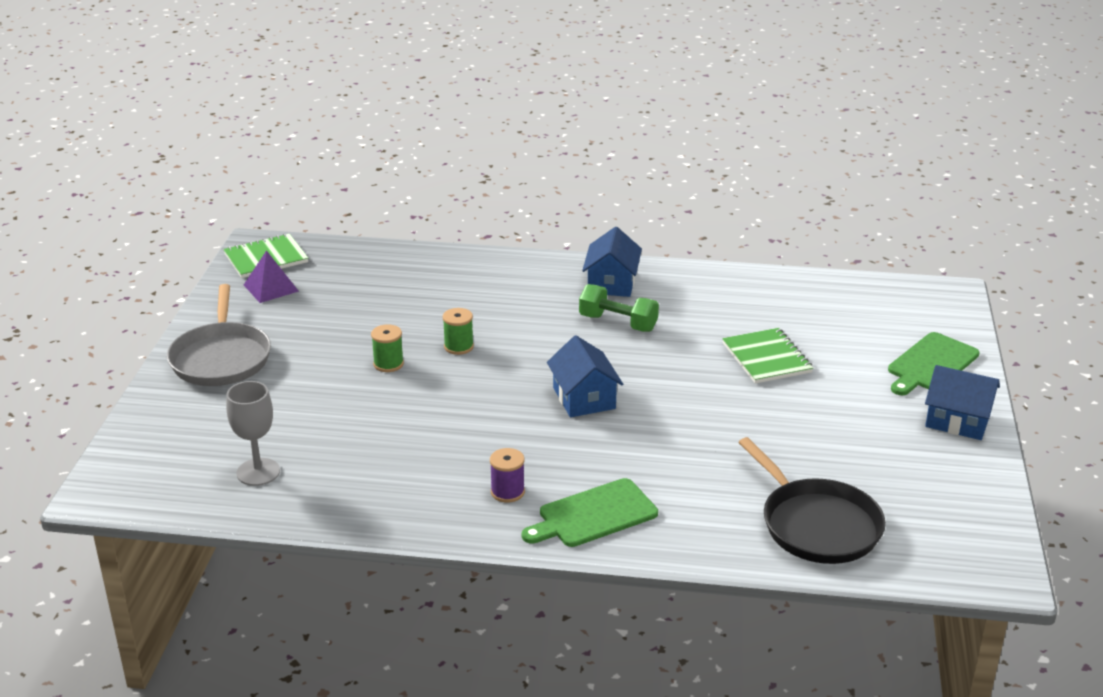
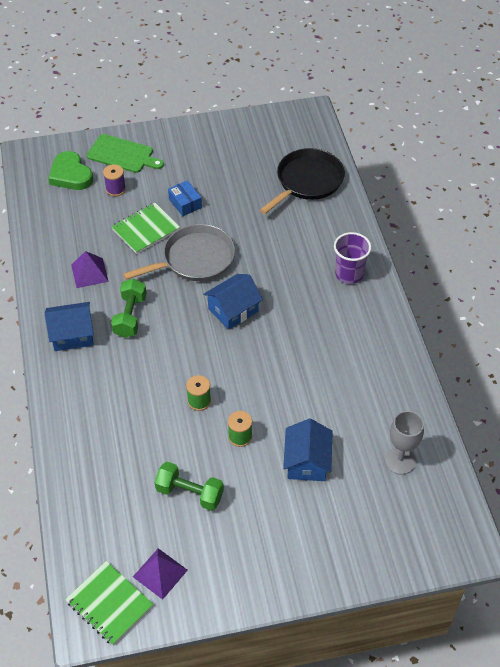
camera: 110 degrees left, 20 degrees up
(221, 358) = (280, 556): grey pan -> grey pan (195, 259)
(344, 319) = (189, 493): none -> green dumbbell
(507, 492) = (349, 319): purple spool -> purple spool (115, 189)
(593, 515) = (349, 274): green cutting board -> purple cup
(706, 307) = (89, 273): none -> purple pyramid
(807, 398) = (185, 203): none -> blue box
(898, 318) = (70, 175): none -> green heart
(957, 420) = (180, 138): blue house -> blue house (307, 461)

